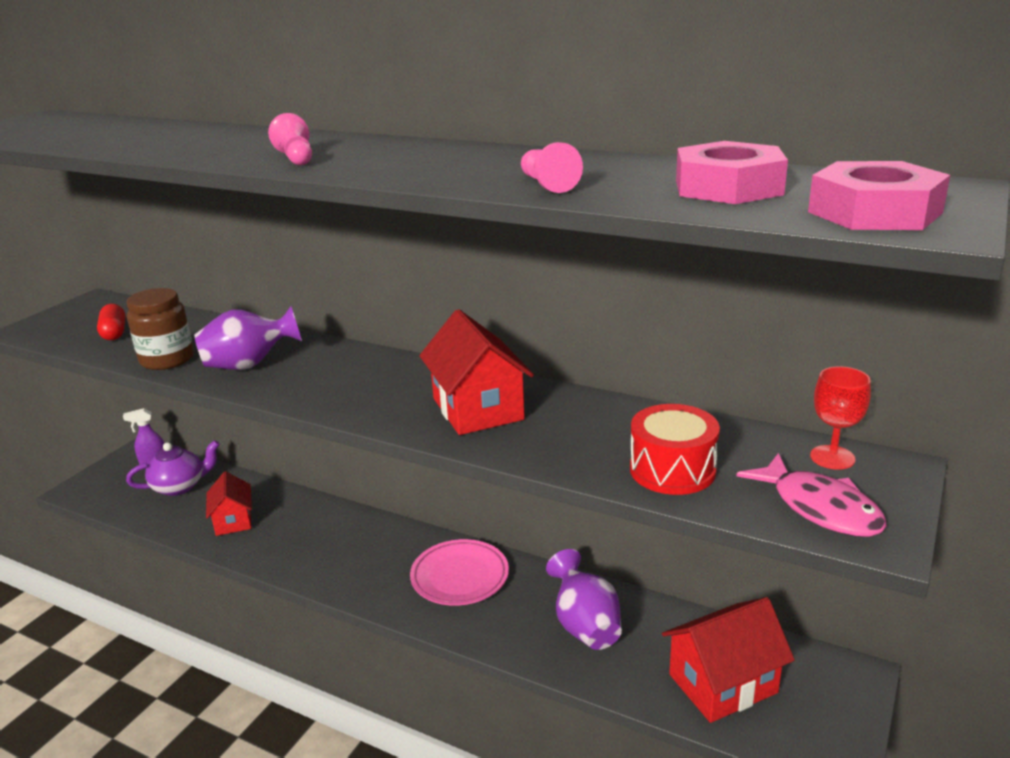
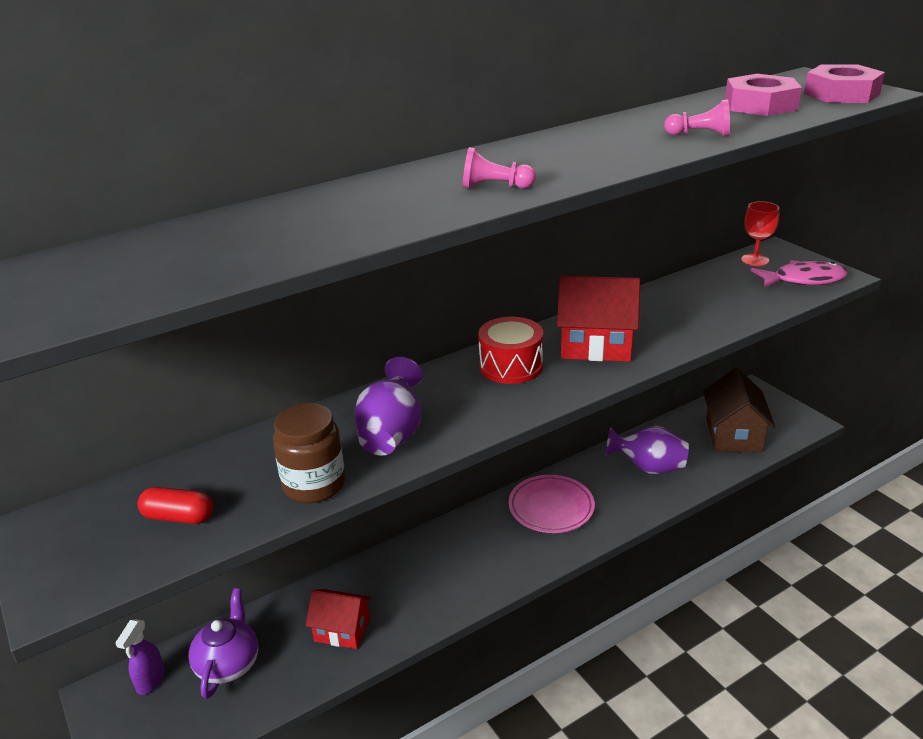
camera: 60 degrees left, 5 degrees up
(672, 470) = (735, 304): red drum -> red drum (511, 366)
(723, 683) = (733, 435): red house -> brown house

